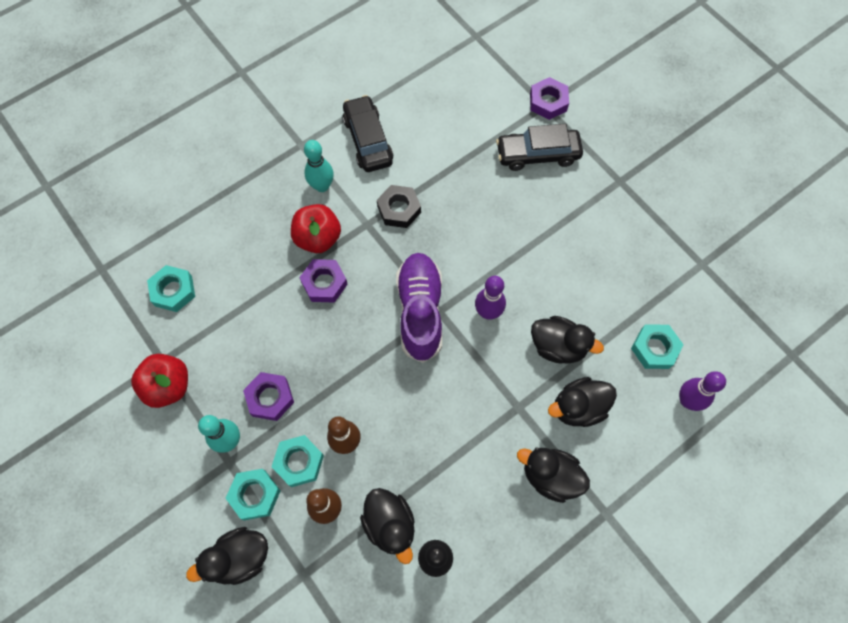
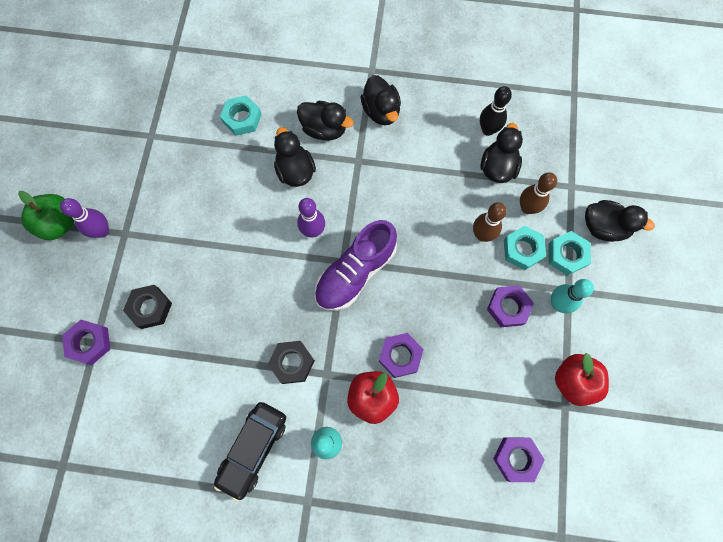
camera: 135 degrees left, 5 degrees up
(173, 291) = (516, 458): turquoise nut -> purple nut
(537, 154) = (150, 308): black car -> black nut
(671, 145) = (59, 224): none -> green apple
(687, 400) = (260, 79): purple bowling pin -> purple bowling pin (102, 231)

